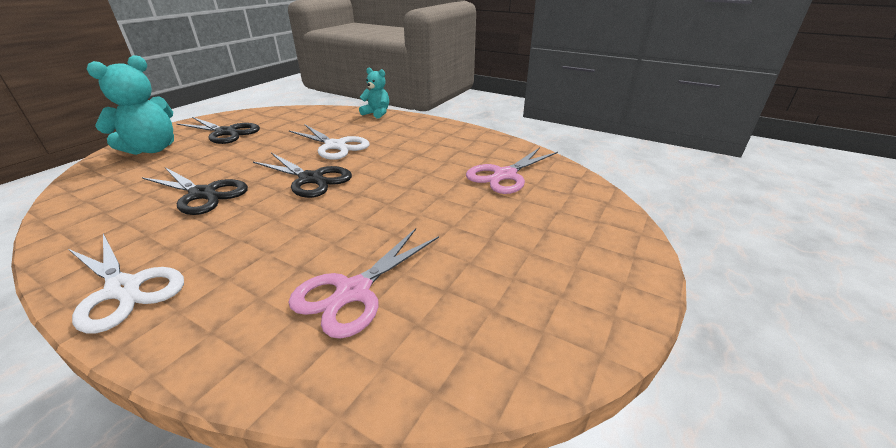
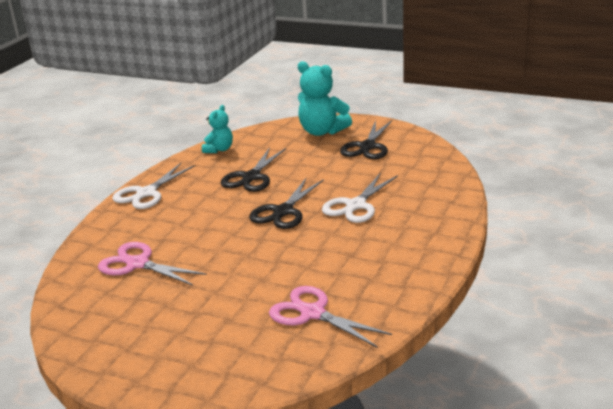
camera: 85 degrees right, 5 degrees down
(377, 113) = (460, 208): turquoise teddy bear -> turquoise teddy bear (219, 149)

